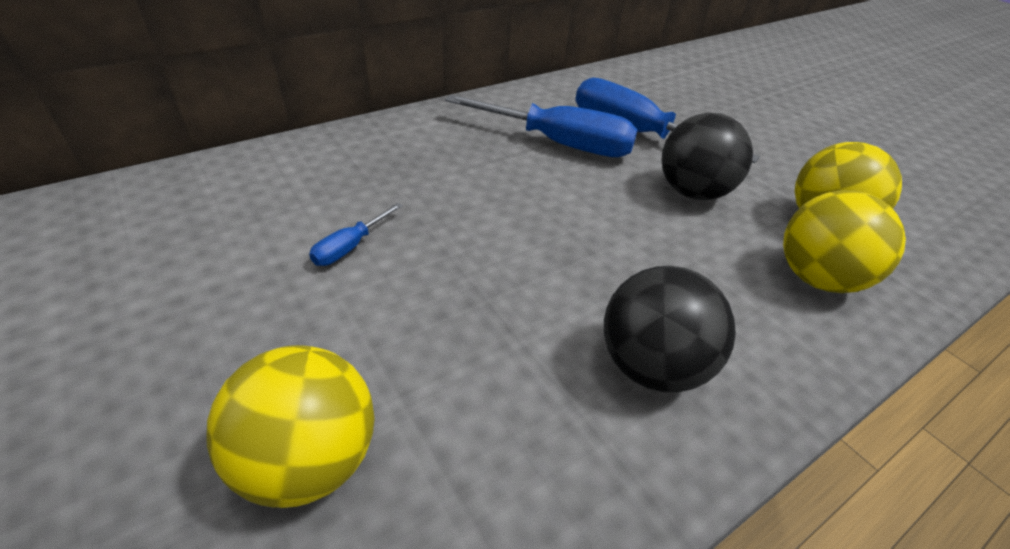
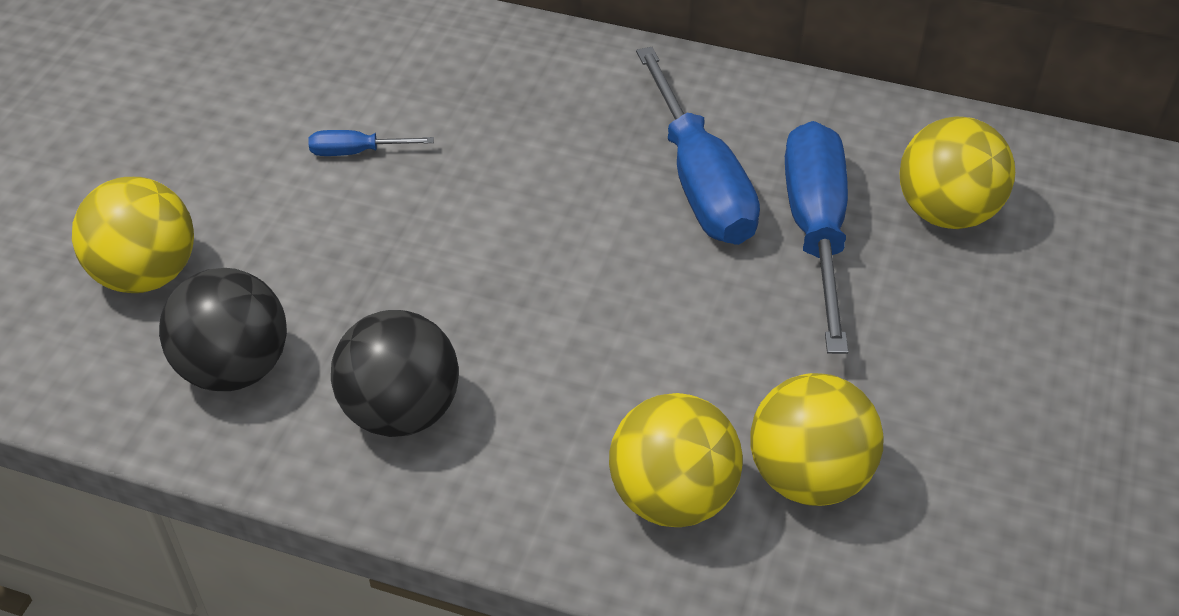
camera: 55 degrees right, 5 degrees up
(658, 100) = (946, 212): none -> yellow ball
(692, 192) = (733, 335): black ball -> black ball (235, 368)

